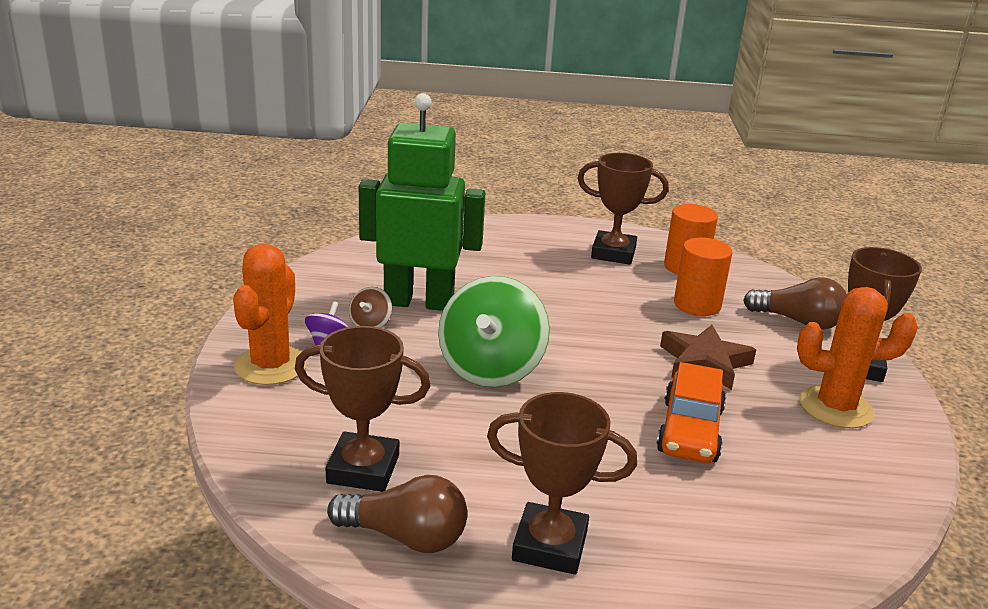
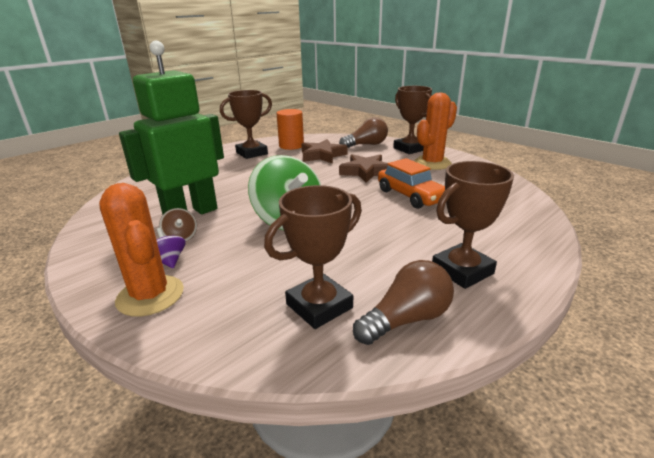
camera: 45 degrees left, 0 degrees up
(697, 305) = (322, 155): orange cylinder -> brown star

